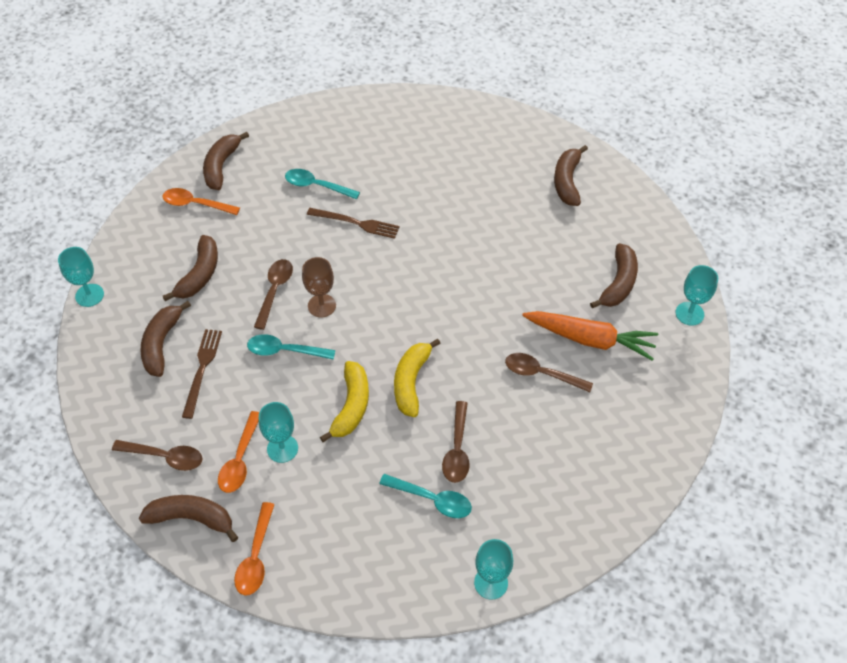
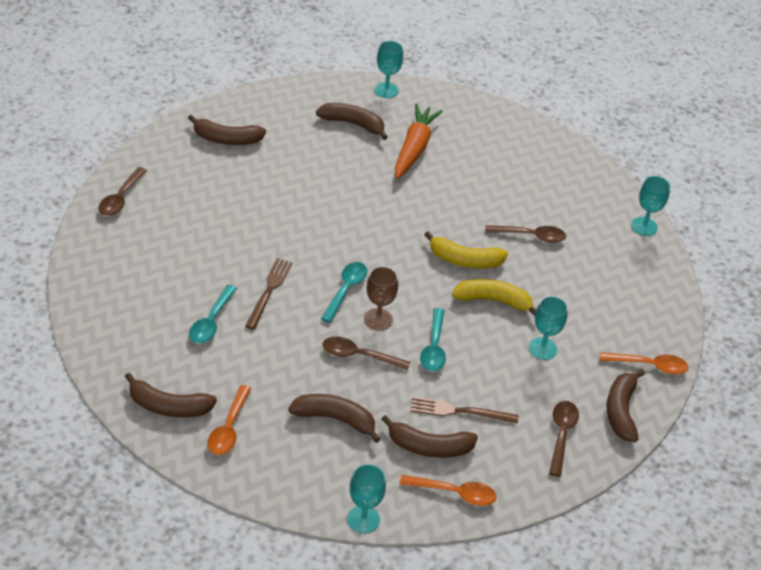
camera: 95 degrees left, 10 degrees down
(240, 460) = (557, 378): orange spoon -> orange spoon (454, 493)
(432, 499) = (579, 254): turquoise spoon -> turquoise spoon (346, 290)
(541, 374) = (451, 180): brown spoon -> brown spoon (120, 198)

